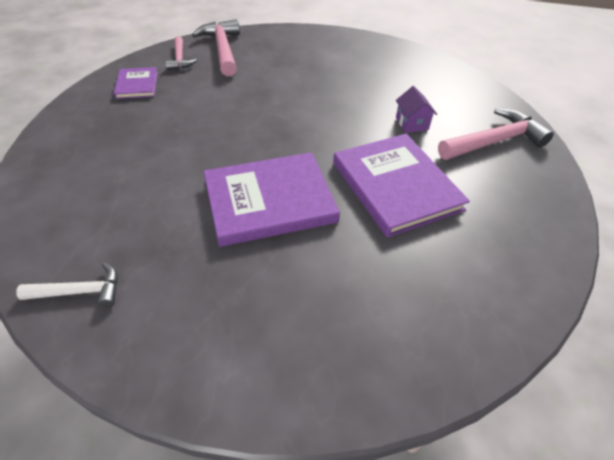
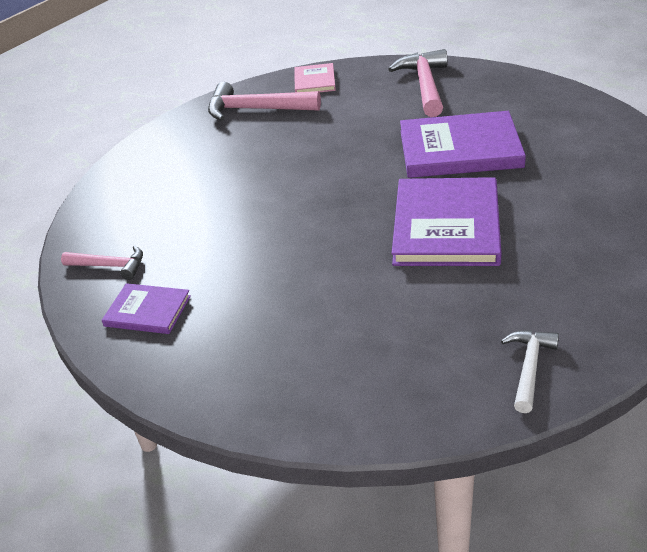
camera: 60 degrees left, 10 degrees down
(222, 49) = (117, 225): pink hammer -> pink hammer (256, 110)
(411, 123) = (372, 120): purple house -> none
(453, 79) = (314, 81): none -> pink book

